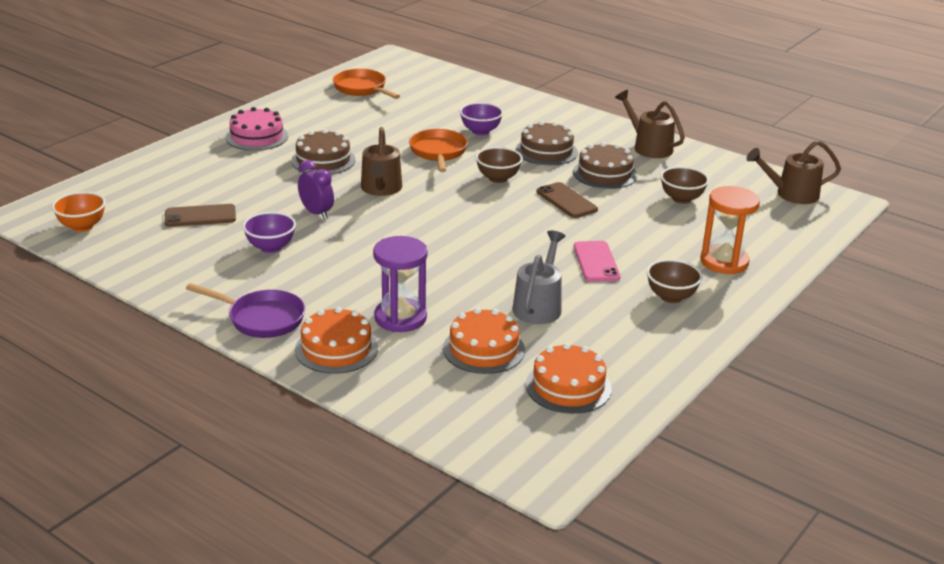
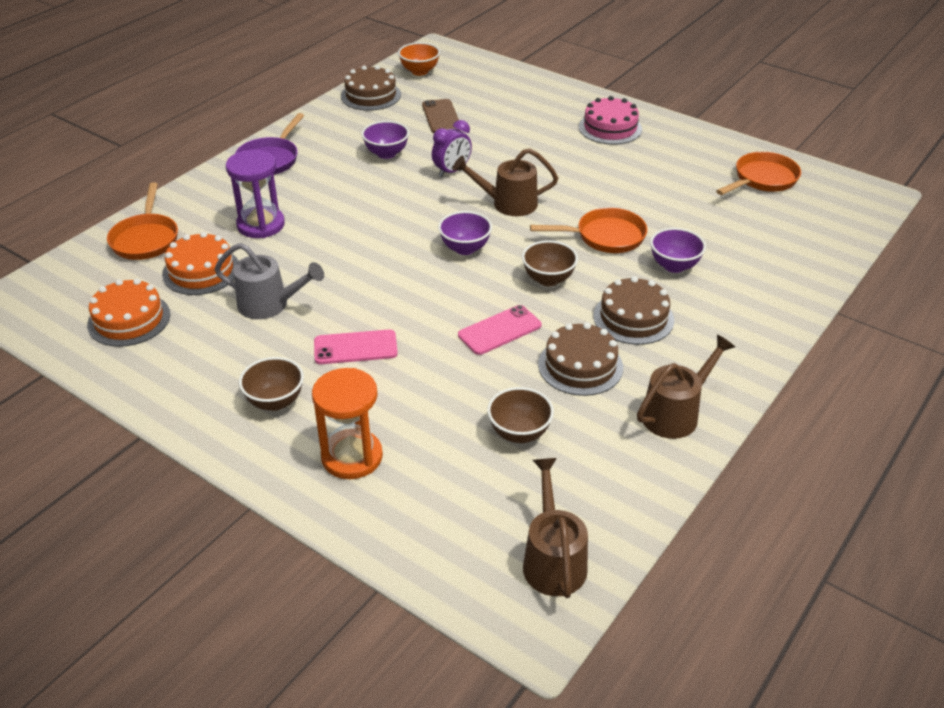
camera: 90 degrees right, 10 degrees up
(323, 160) = (566, 167): brown cake -> brown cake (371, 95)
(336, 349) = (219, 196): orange cake -> none
(421, 392) = (145, 239): none -> orange pan
(451, 211) = (465, 248): none -> purple bowl
(566, 201) = (499, 330): brown phone -> pink phone

